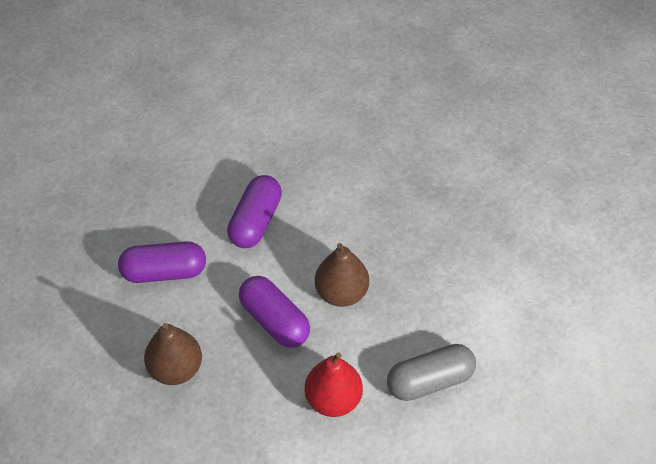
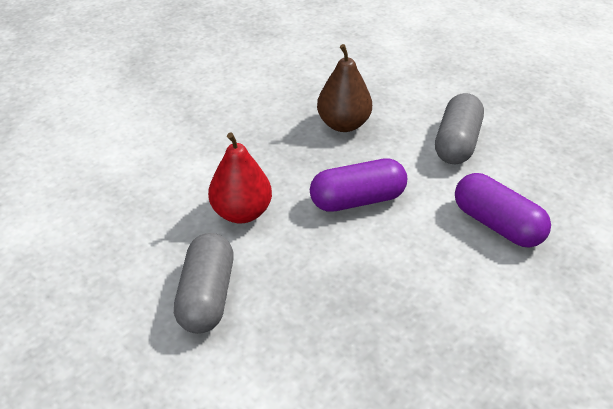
camera: 115 degrees right, 10 degrees down
(164, 272) = (456, 143): purple capsule -> grey capsule
(341, 293) = (363, 263): brown pear -> none

